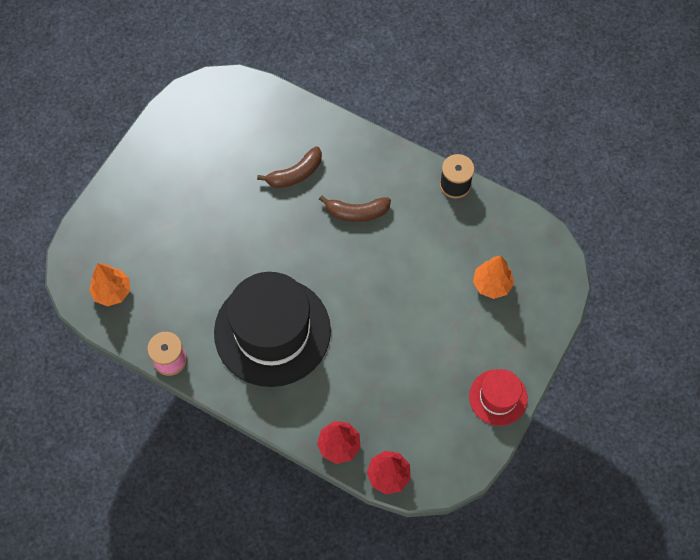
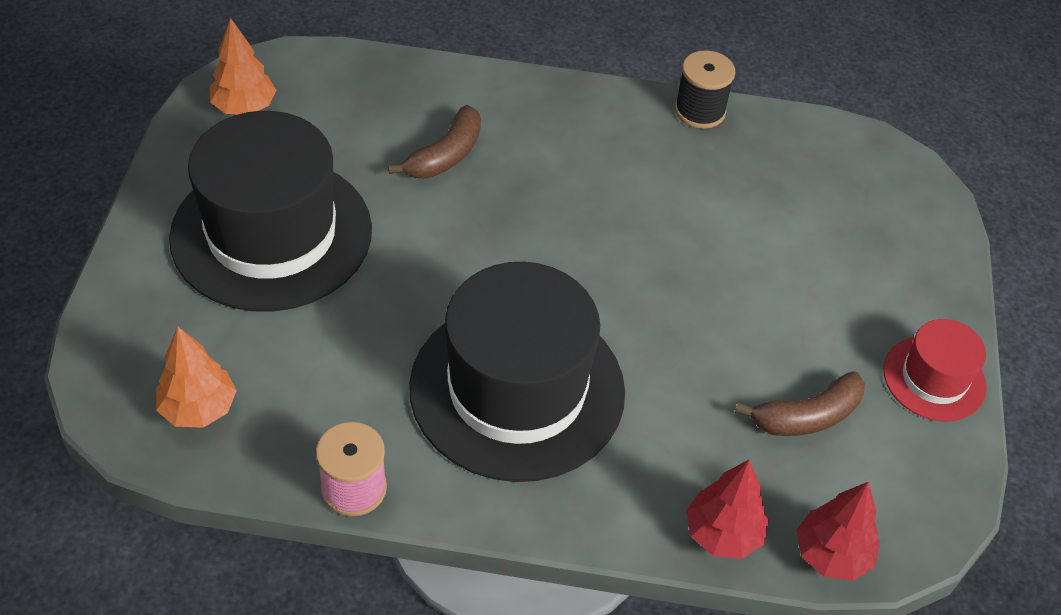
camera: 25 degrees left, 15 degrees down
(183, 198) = (271, 233): none -> black hat
(357, 212) = (570, 183): brown banana -> brown banana (807, 416)
(492, 284) = (830, 225): orange tree -> orange tree (244, 107)

